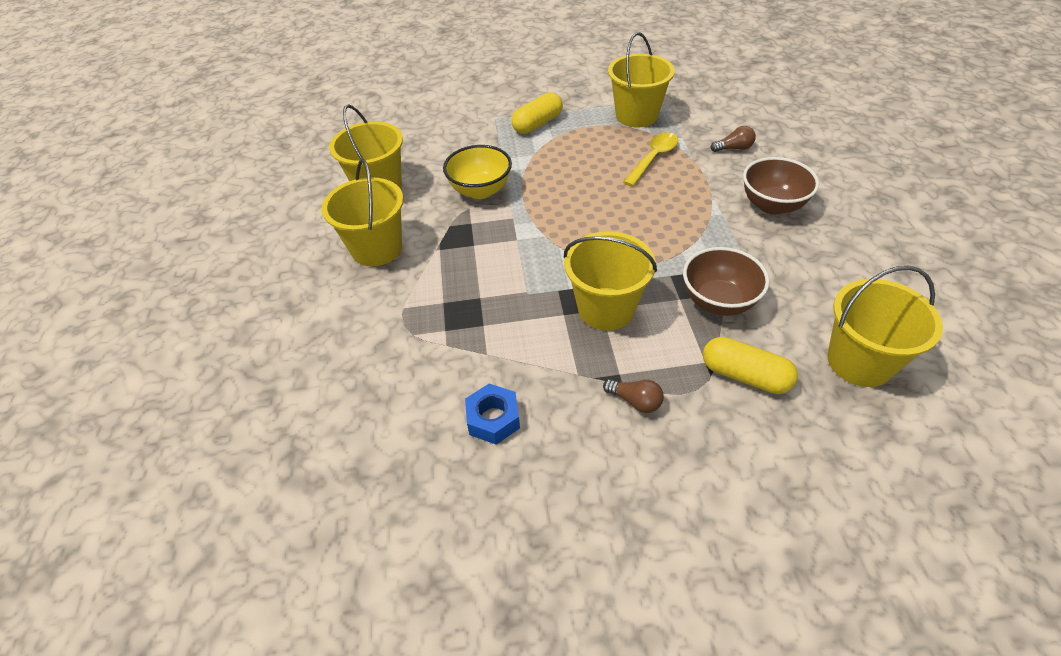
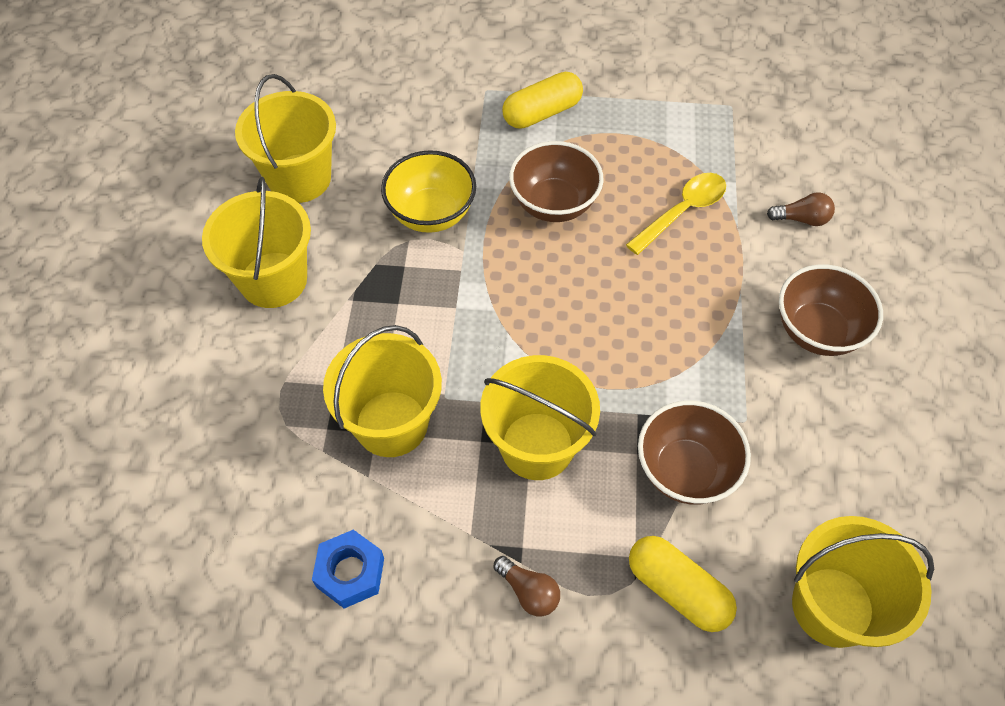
camera: 10 degrees right, 10 degrees up
(564, 170) = (554, 204): none -> brown bowl
(636, 115) = (685, 128): yellow bucket -> yellow bucket (391, 424)

